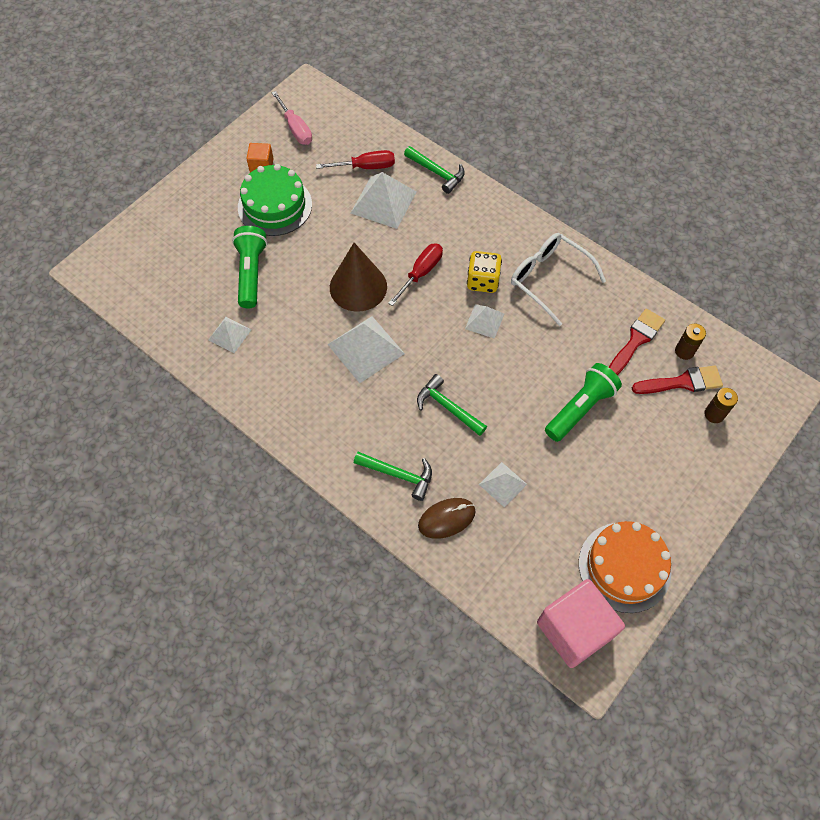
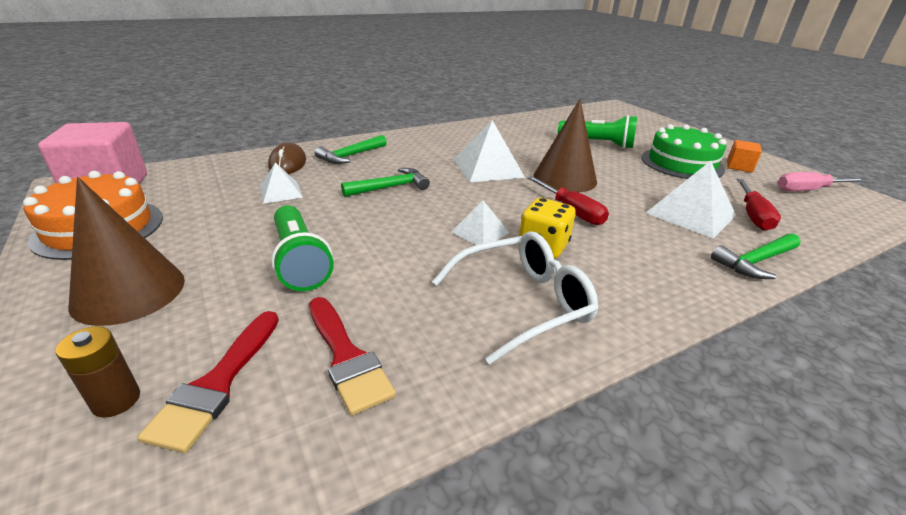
camera: 110 degrees right, 30 degrees down
(229, 334) = (536, 129): white pyramid -> none
(661, 478) = (129, 292): none -> brown cone
(684, 351) = (266, 419): brown battery -> none

